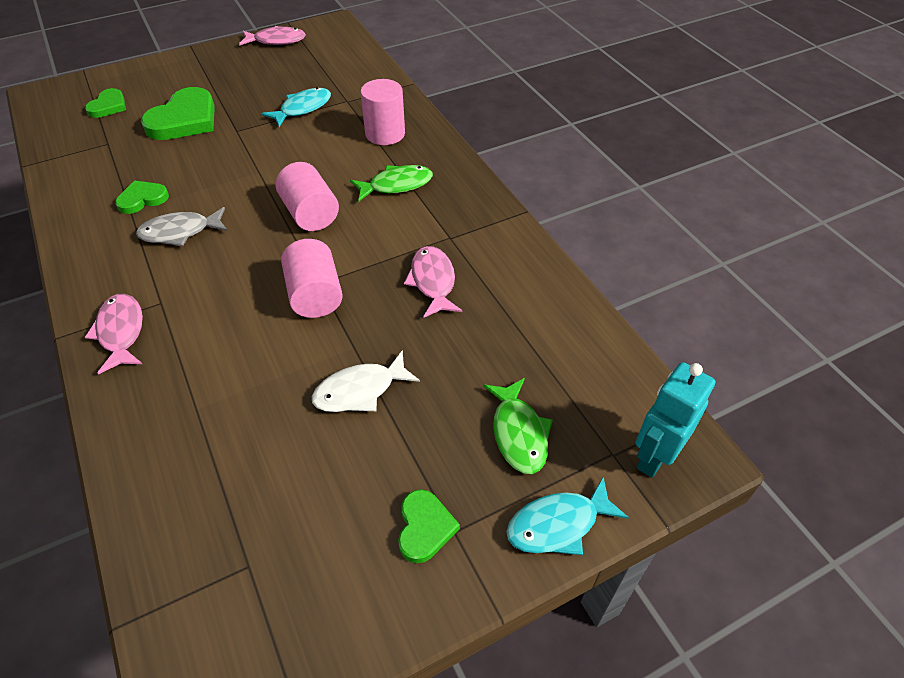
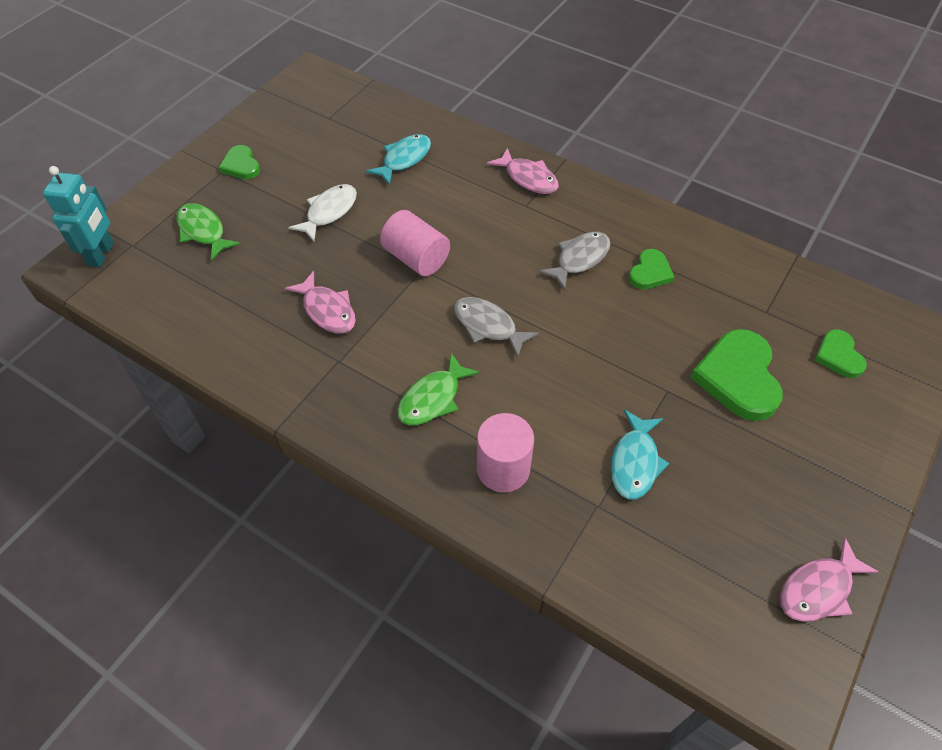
camera: 150 degrees right, 5 degrees up
(310, 214) = (488, 326): pink cylinder -> grey fish
(558, 524) = (160, 196): turquoise fish -> turquoise fish (404, 159)

